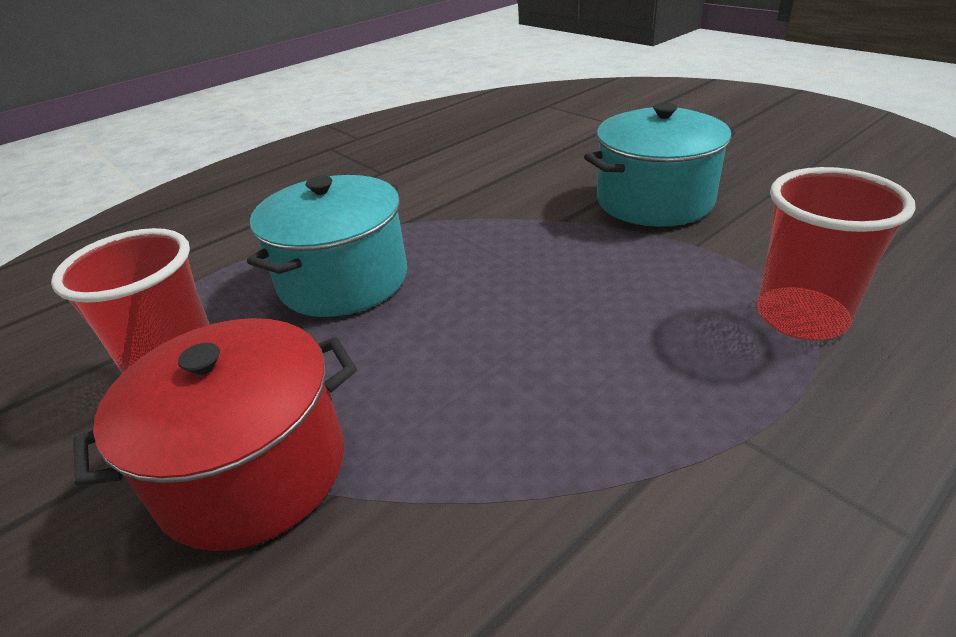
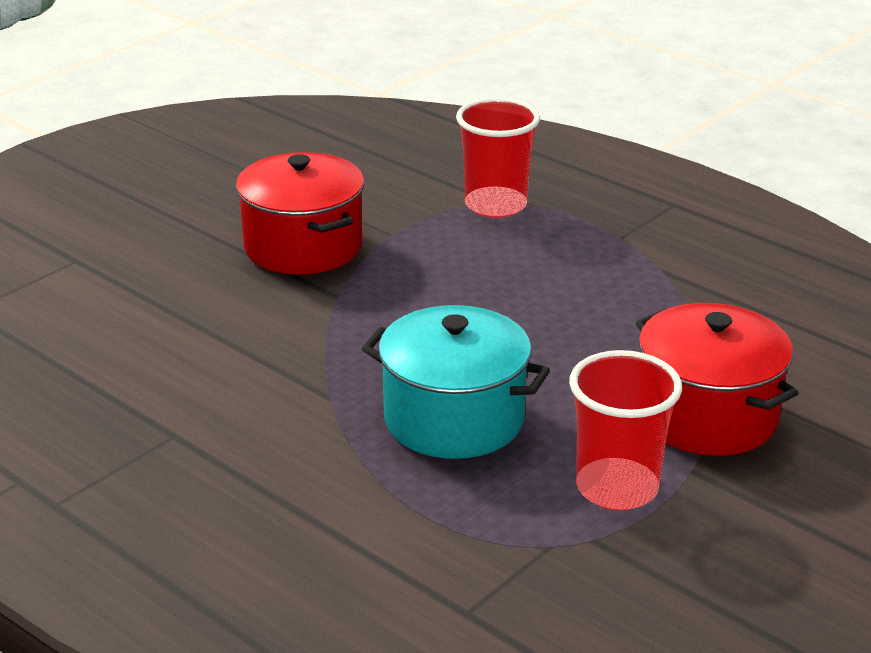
camera: 100 degrees left, 5 degrees down
(654, 200) = (303, 247): turquoise pot -> red pot

